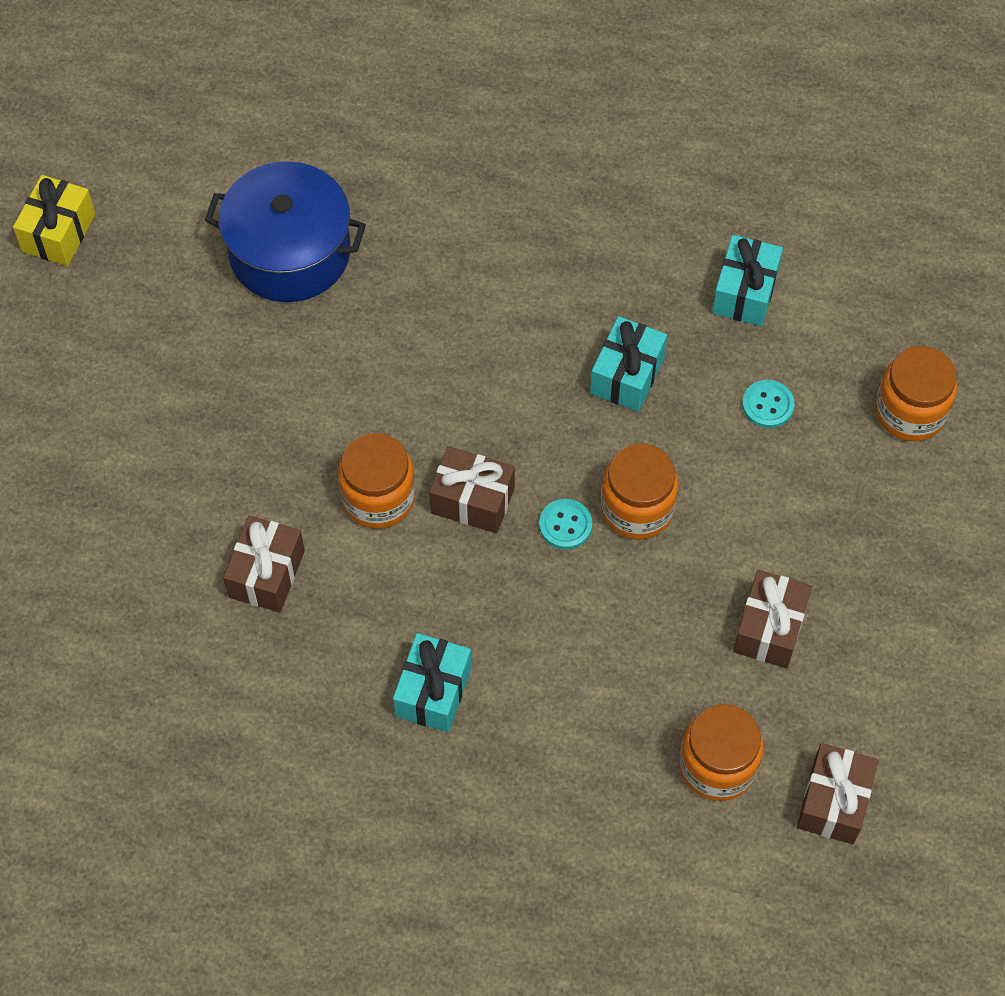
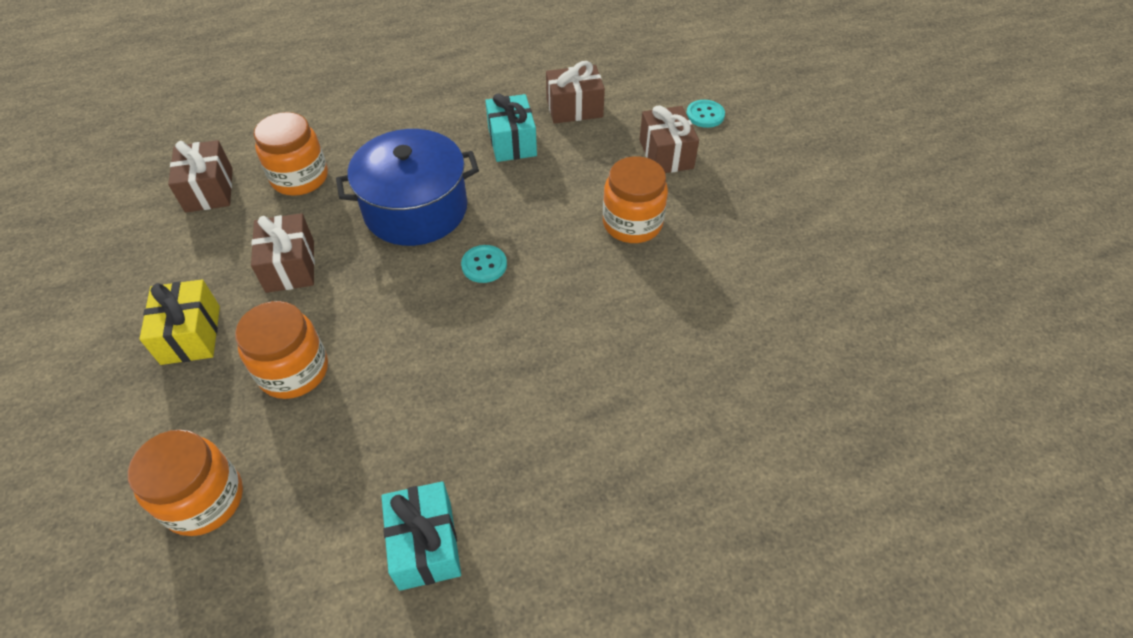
camera: 150 degrees right, 10 degrees down
(58, 233) = (1038, 286): yellow gift -> yellow gift (191, 335)
(290, 252) = (862, 361): blue pot -> blue pot (415, 209)
(472, 500) = (564, 250): brown gift -> brown gift (574, 108)
(627, 375) = (500, 400): turquoise gift -> none
(637, 508) = (434, 300): orange jar -> orange jar (294, 371)
(767, 405) = (355, 436): turquoise button -> turquoise button (705, 115)

